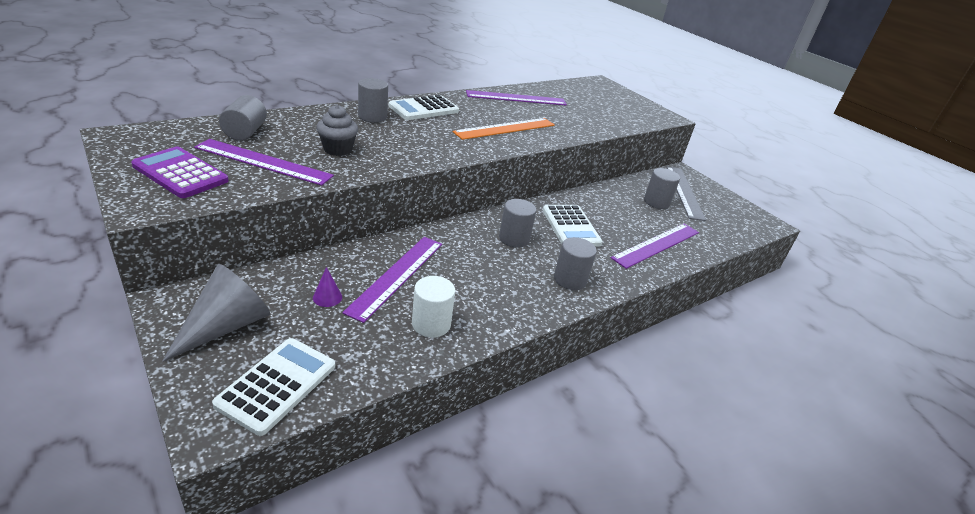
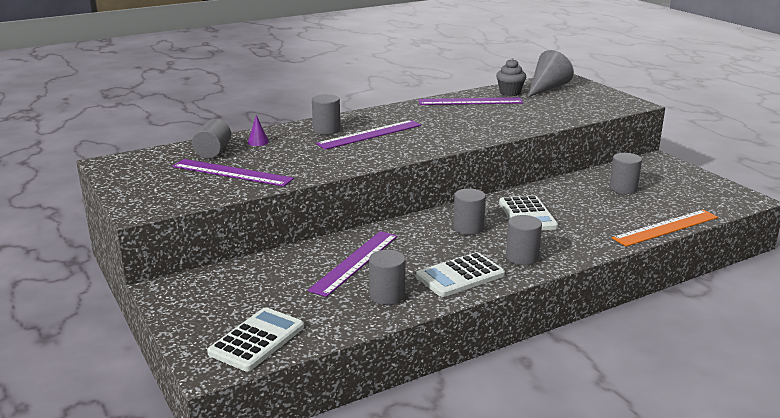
camera: 10 degrees right, 10 degrees down
(180, 173) = (164, 186): purple calculator -> none
(226, 326) = (210, 303): grey cone -> grey cone (547, 88)
(327, 297) = (294, 280): purple cone -> purple cone (258, 142)
(337, 149) = (296, 158): grey cupcake -> grey cupcake (510, 93)
(424, 109) = (376, 119): white calculator -> white calculator (460, 276)
(431, 324) = (387, 295): white cylinder -> grey cylinder
(505, 128) = (456, 129): orange ruler -> orange ruler (666, 228)
(656, 245) = (617, 225): purple ruler -> purple ruler (370, 134)
(684, 192) = (656, 177): grey ruler -> none

